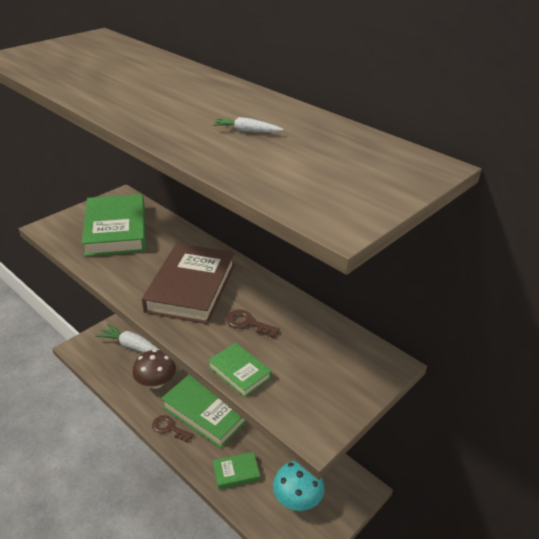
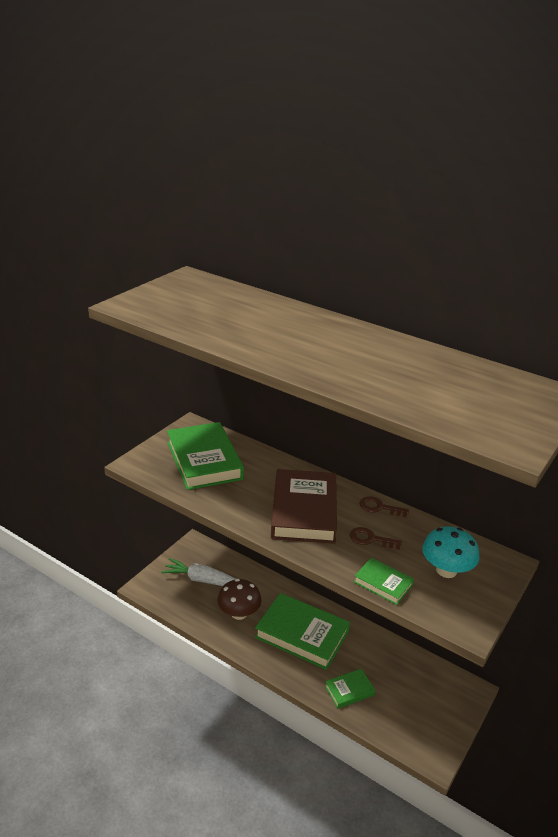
camera: 10 degrees left, 5 degrees down
(169, 428) = (269, 657): brown key -> brown key (379, 507)
(247, 131) = (394, 371): white carrot -> none
(297, 499) = (415, 707): turquoise mushroom -> turquoise mushroom (446, 570)

